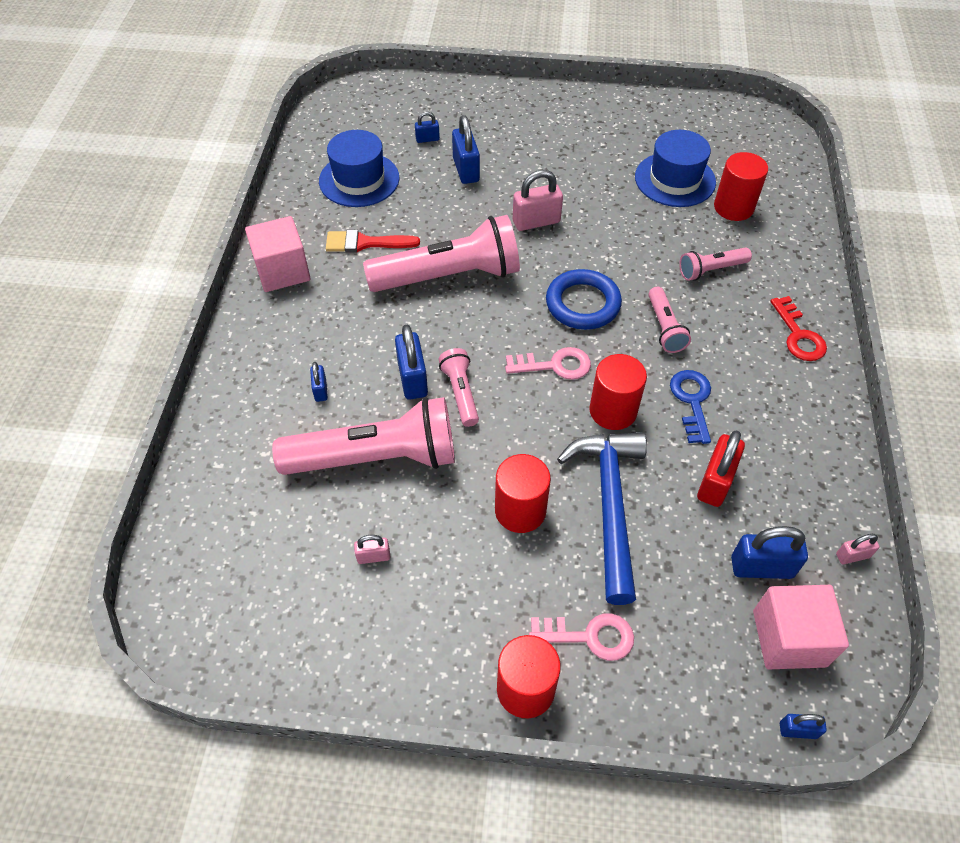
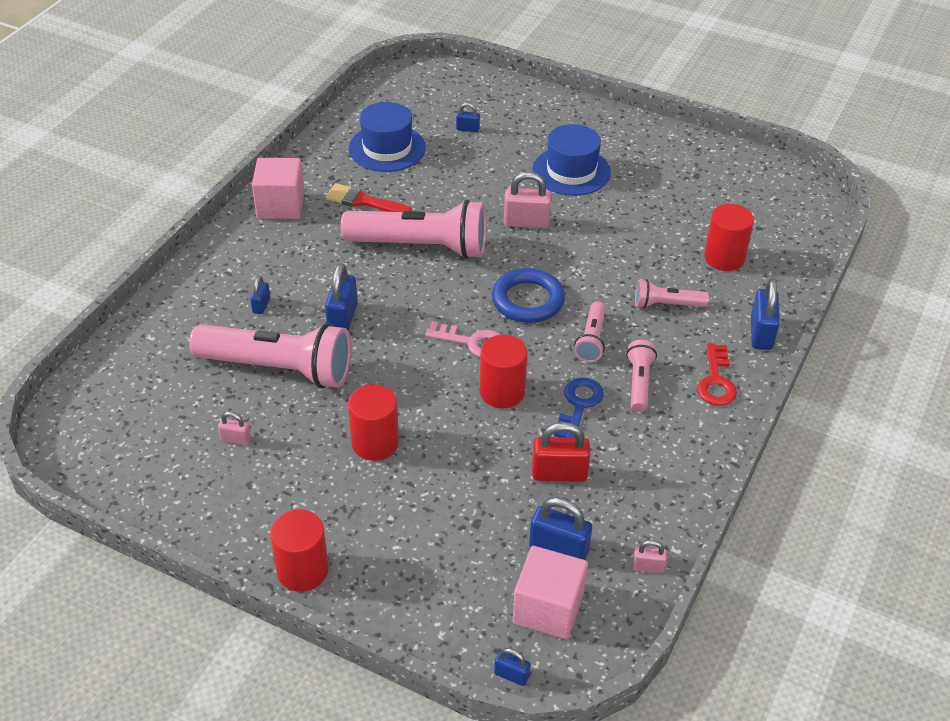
camera: 20 degrees right, 10 degrees down
(460, 393) = (377, 340): pink flashlight -> pink flashlight (639, 383)
(466, 170) = (487, 163): blue padlock -> blue padlock (761, 333)
(589, 636) = (377, 551): pink key -> none
(609, 505) = (454, 462): blue hammer -> none
(675, 179) = (681, 219): blue hat -> blue hat (571, 171)
(715, 482) = (559, 473): red padlock -> red padlock turned 45 degrees clockwise

